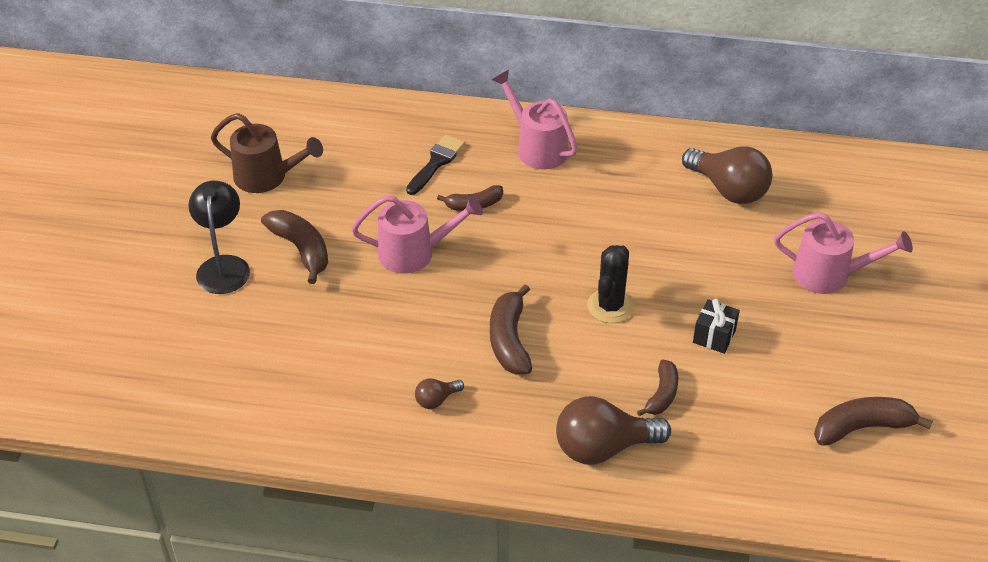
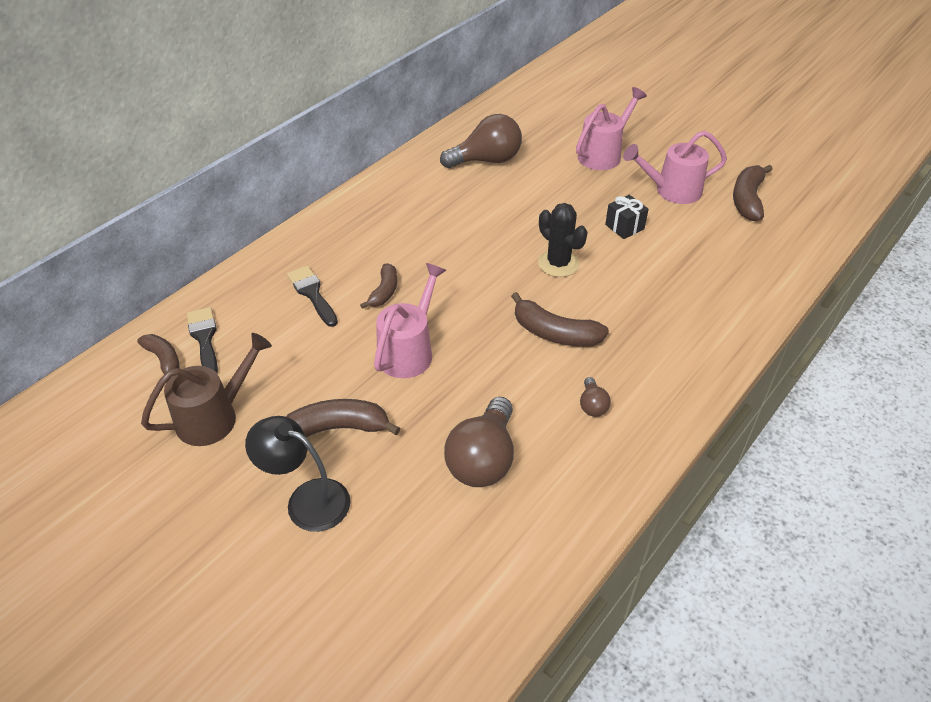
camera: 60 degrees left, 0 degrees up
(340, 129) = (204, 338): none -> black brush
(536, 147) = (352, 230): pink watering can -> pink watering can (671, 191)
(603, 447) = (700, 327): brown light bulb -> brown light bulb (483, 459)
(662, 394) = (665, 275): brown banana -> brown banana (164, 360)

